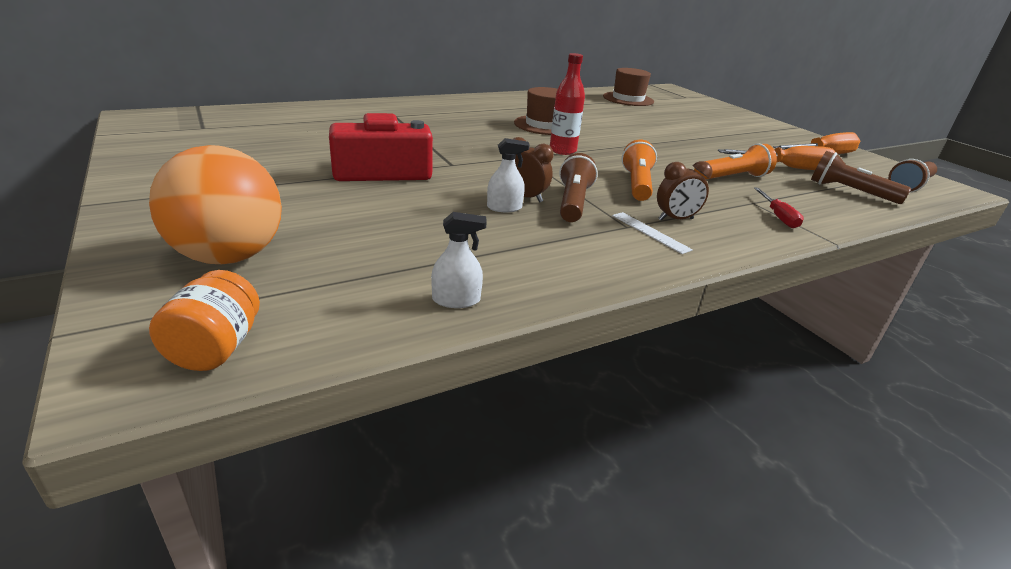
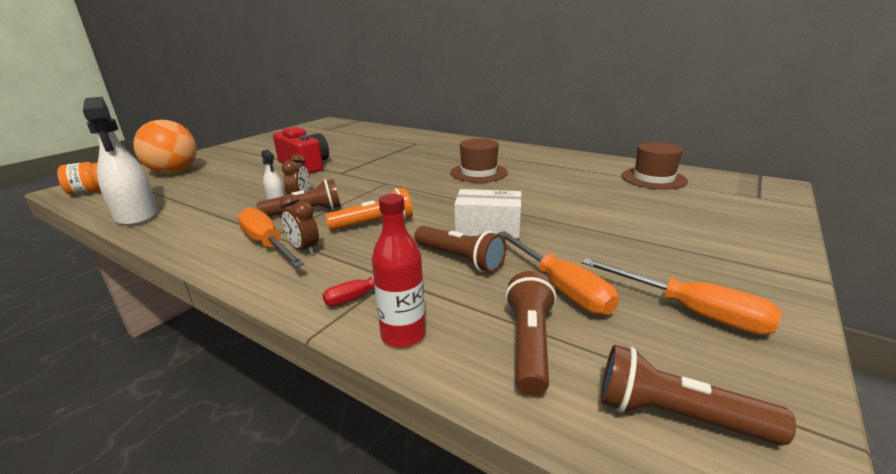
camera: 65 degrees right, 5 degrees down
(456, 300) = (137, 216): white spray bottle -> white spray bottle, size x2.15
(562, 151) = (421, 189): red bottle -> red bottle (403, 335)
(650, 232) = (267, 244): white ruler -> orange screwdriver
(681, 157) = (488, 228): none -> white box
(732, 178) = (460, 259): orange flashlight -> brown flashlight

